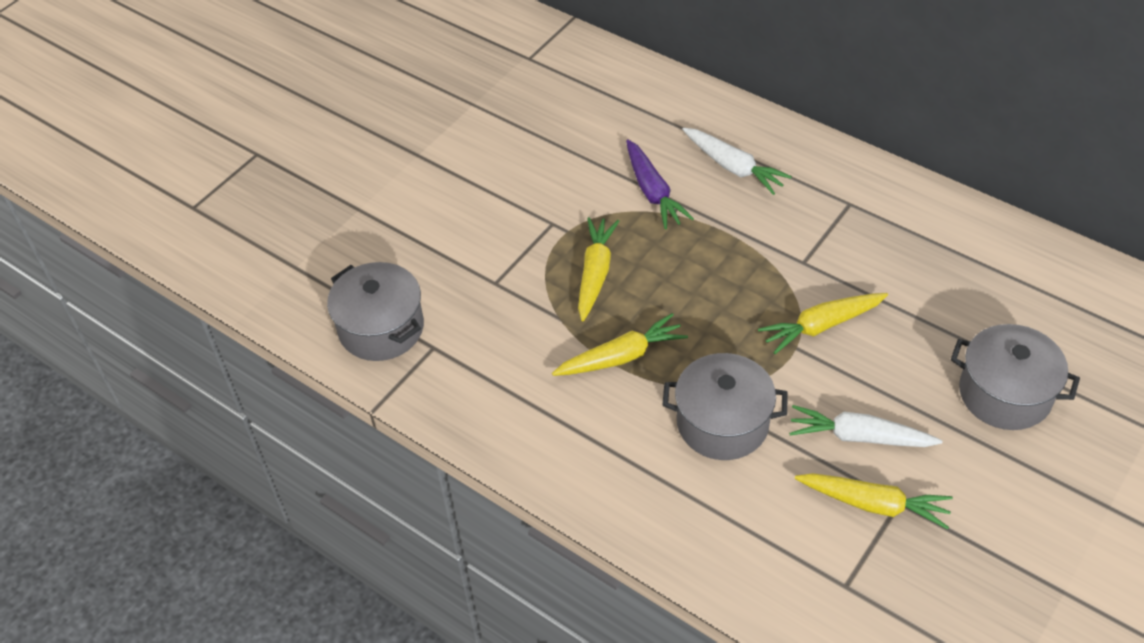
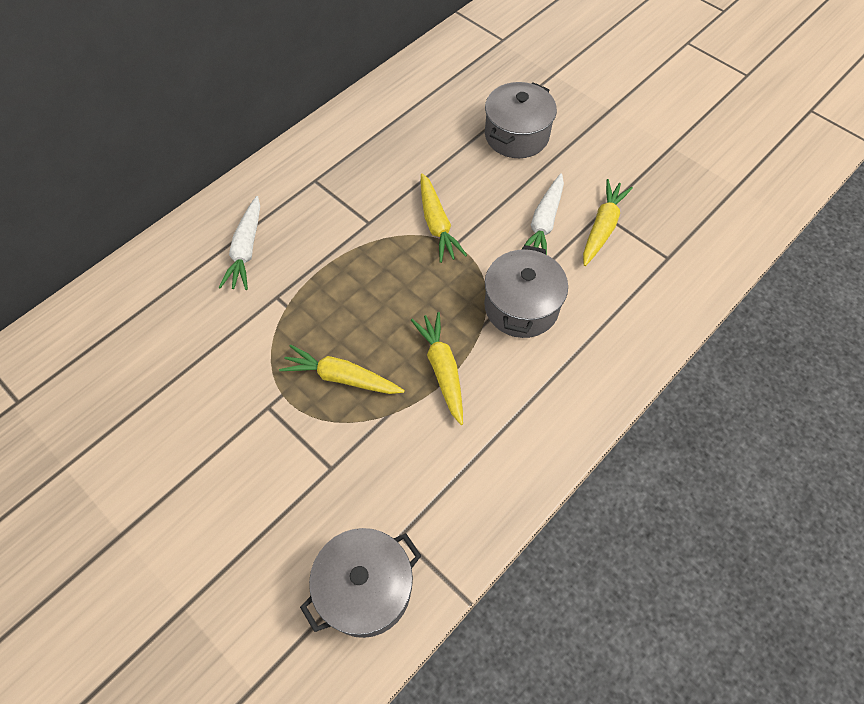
camera: 85 degrees left, 10 degrees up
(653, 192) = (255, 316): purple carrot -> none
(733, 167) = (246, 250): white carrot -> white carrot turned 135 degrees clockwise

